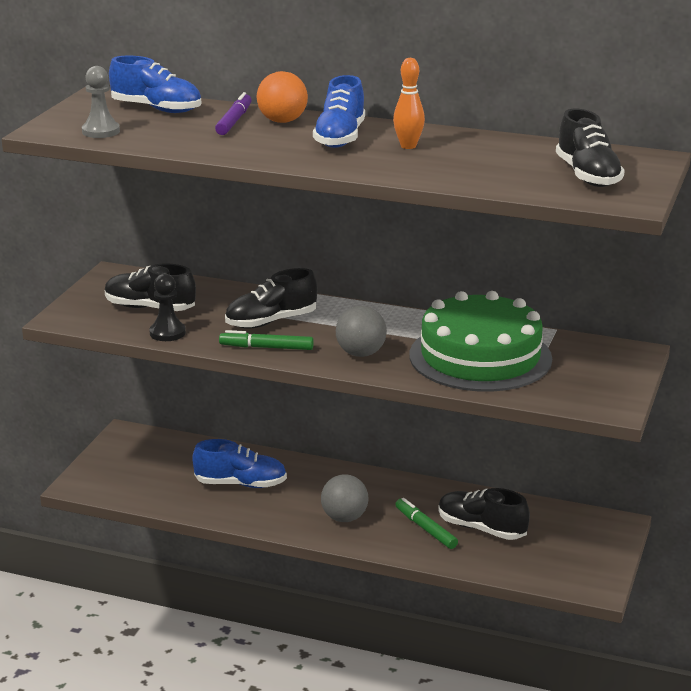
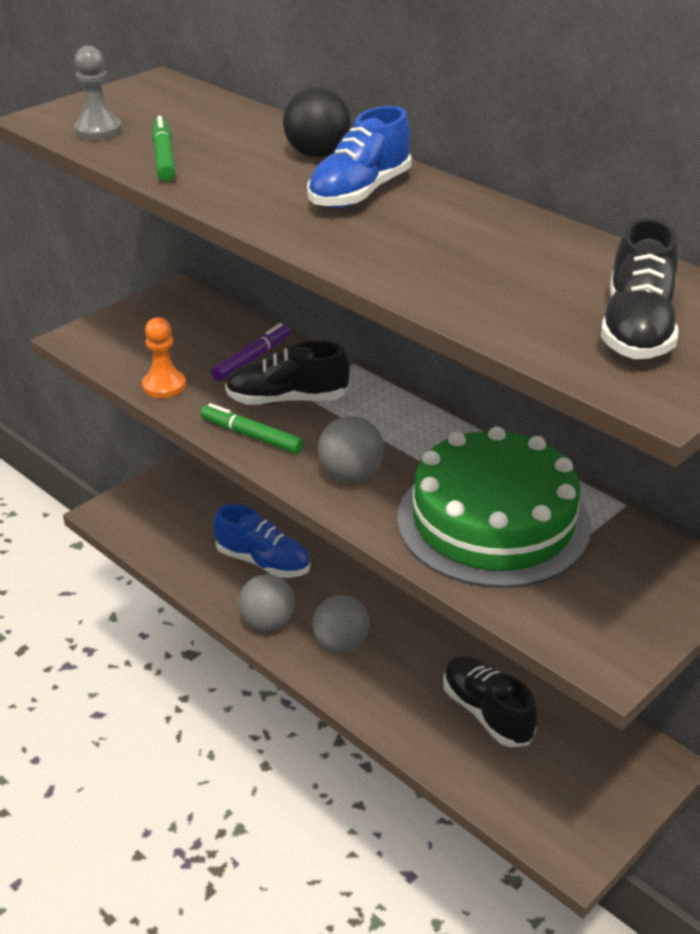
camera: 25 degrees right, 10 degrees up
(150, 308) = (175, 347): black shoe -> none
(157, 109) = (195, 111): blue shoe -> none
(167, 333) = (164, 386): black pawn -> orange pawn
(234, 121) = (262, 143): purple marker -> purple marker (252, 359)
(277, 520) = (267, 622): none -> grey ball
(282, 121) = (317, 154): orange ball -> black ball
(408, 146) = (432, 224): orange bowling pin -> none
(425, 529) = (421, 690): green marker -> green marker (164, 158)

